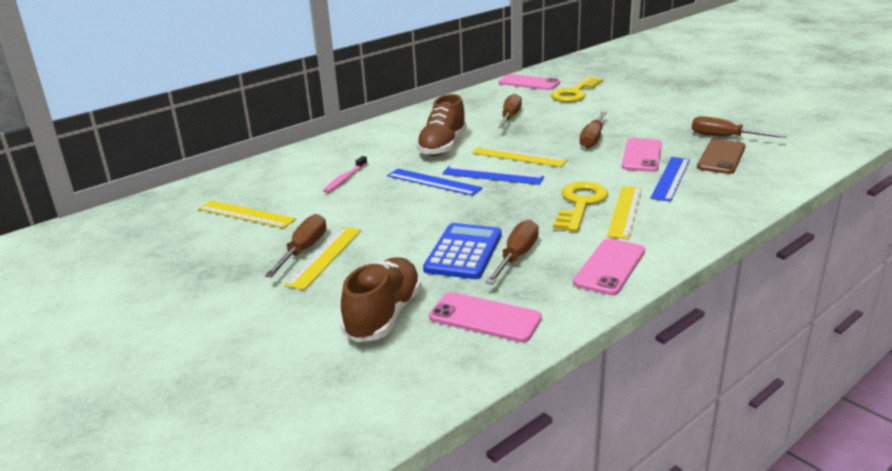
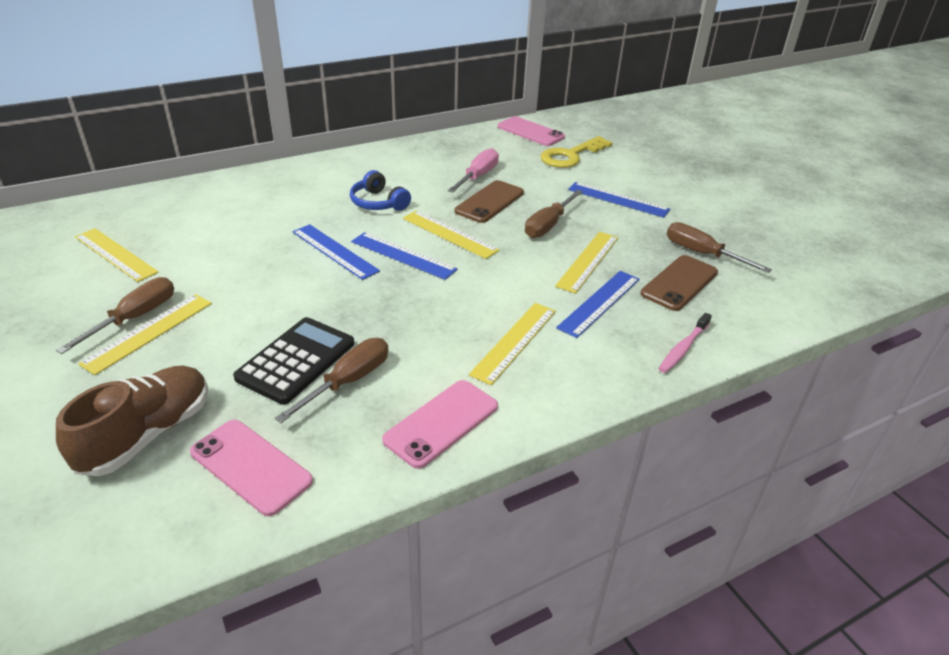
camera: 10 degrees right, 10 degrees up
(345, 179) = (247, 227): pink toothbrush -> pink toothbrush (683, 348)
(442, 146) = (378, 203): brown shoe -> blue headphones
(464, 252) = (296, 360): blue calculator -> black calculator
(510, 117) = (478, 176): brown screwdriver -> pink screwdriver
(534, 132) = (489, 202): none -> brown phone
(580, 204) = (471, 319): yellow key -> none
(634, 115) = (618, 199): none -> blue ruler
(642, 155) = (588, 261): pink phone -> yellow ruler

